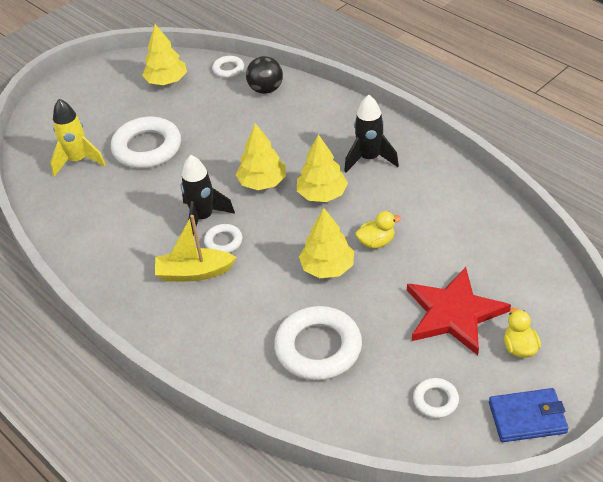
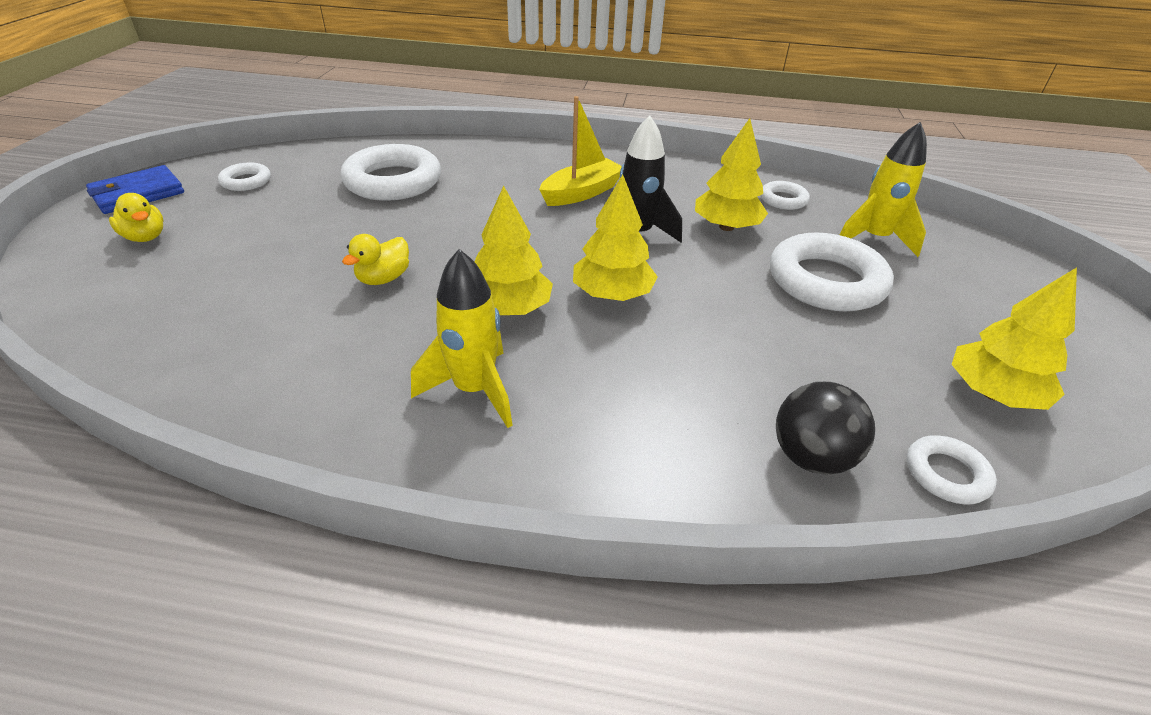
camera: 140 degrees right, 5 degrees down
(223, 241) = (583, 223): white ring -> white ring (783, 200)
(327, 267) = (432, 237): yellow tree -> yellow tree (726, 227)
(369, 159) = (474, 390): black rocket -> yellow rocket
(454, 313) = (240, 243): red star -> none

